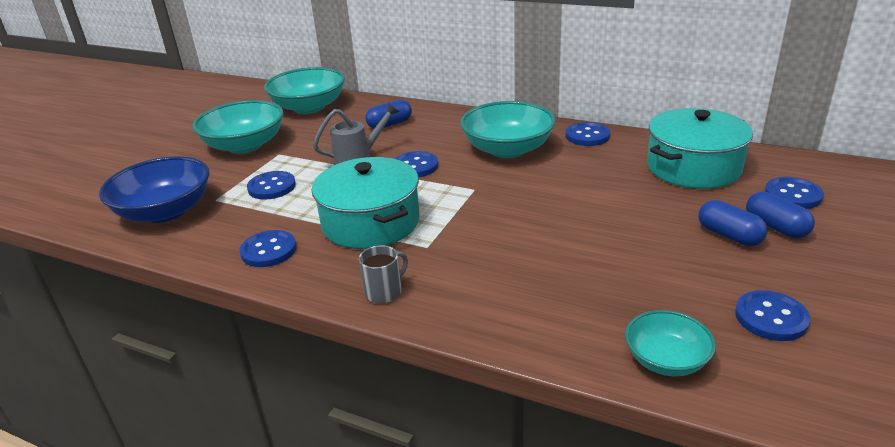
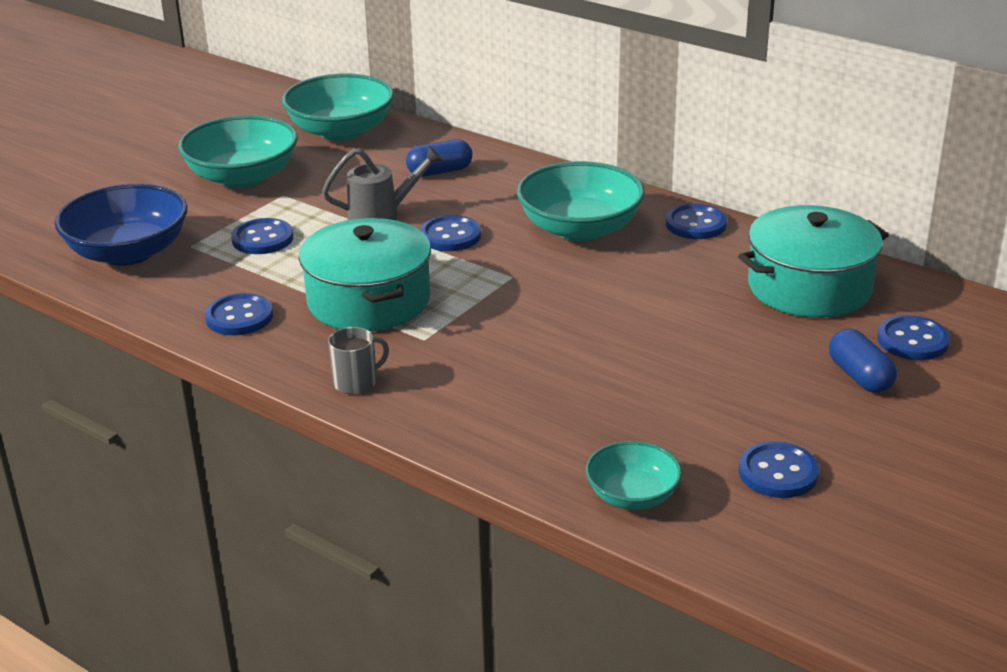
camera: 10 degrees right, 0 degrees up
(729, 235) = (794, 378): blue capsule -> none

